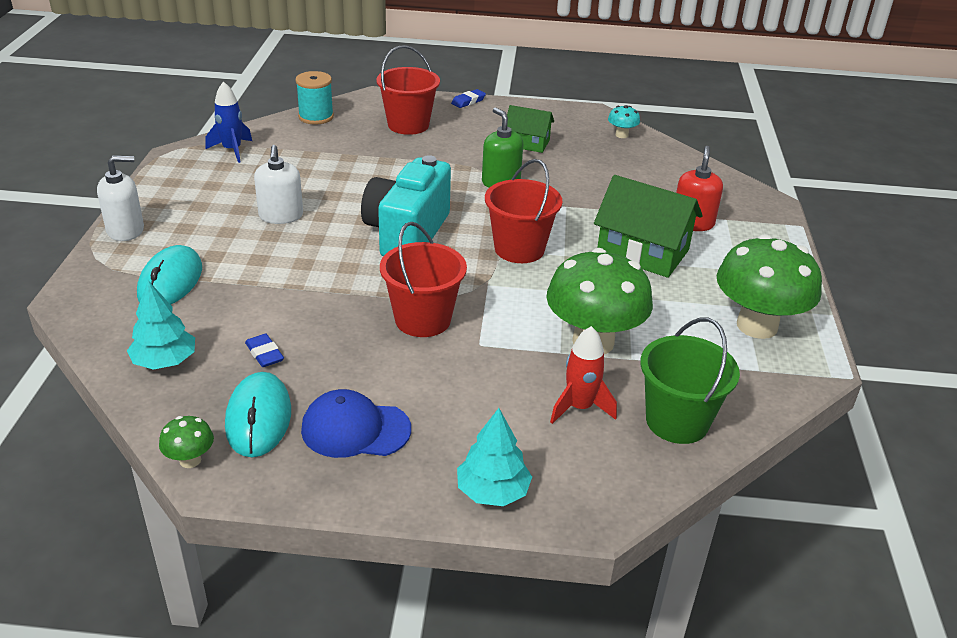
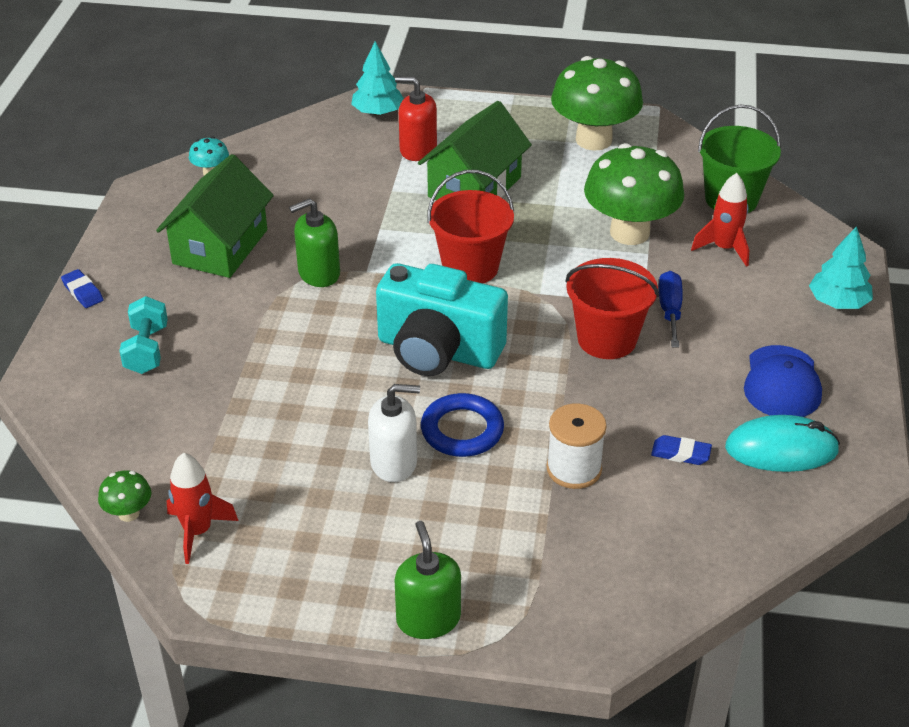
camera: 85 degrees left, 5 degrees up
(125, 230) = (428, 619): white soap dispenser -> green soap dispenser
(164, 361) = (706, 533): turquoise tree -> turquoise tree (378, 112)
(170, 281) = (551, 551): turquoise mouse -> none
(190, 460) = (849, 491): green mushroom -> green mushroom (129, 513)
(232, 150) = (198, 531): blue rocket -> red rocket
(257, 295) = (574, 469): none -> white spool
(264, 354) = (680, 453): blue eraser -> blue eraser turned 45 degrees clockwise
(311, 244) = (462, 430): none -> blue ring
(316, 117) = (99, 446): turquoise spool -> none
(408, 125) = (147, 350): red bucket -> turquoise dumbbell
(468, 361) = (670, 310): none -> blue screwdriver
(527, 143) = (220, 247): green house -> green house, size x1.68

